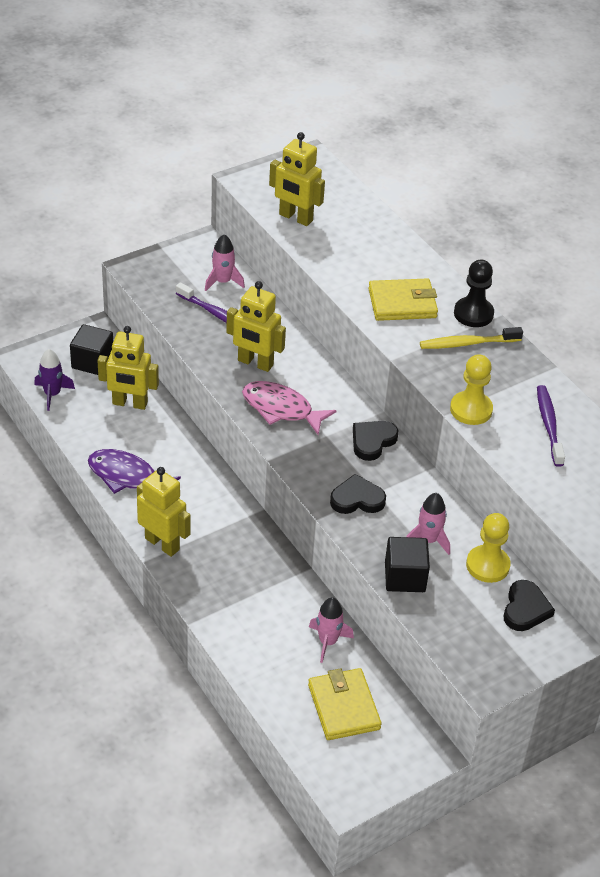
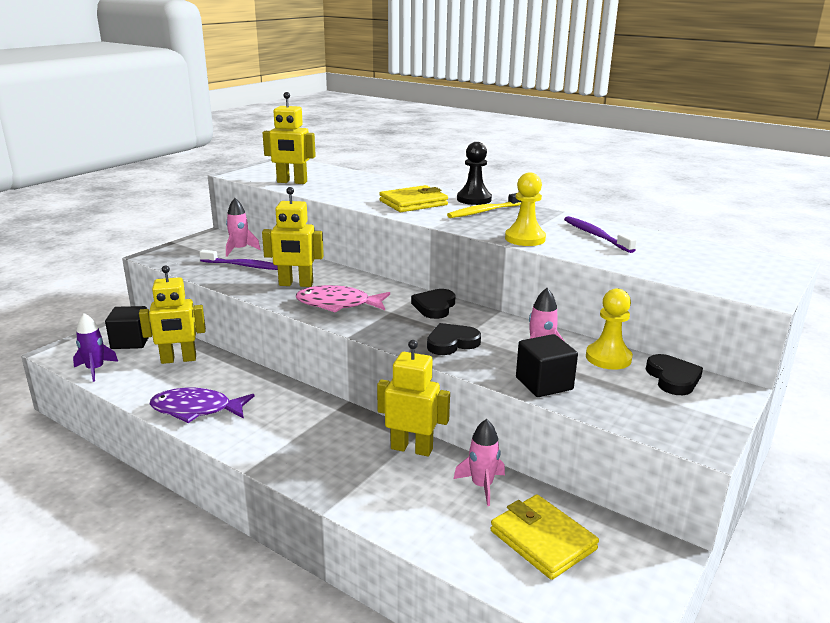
camera: 20 degrees left, 20 degrees down
(162, 544) = (258, 451): yellow robot -> yellow robot (412, 448)

